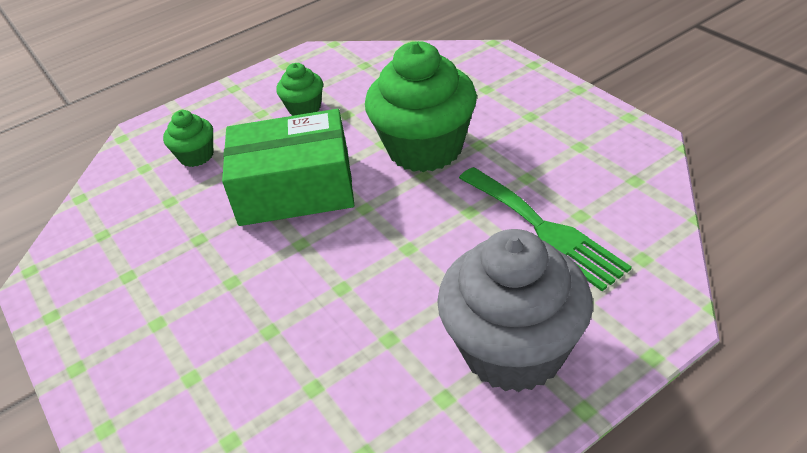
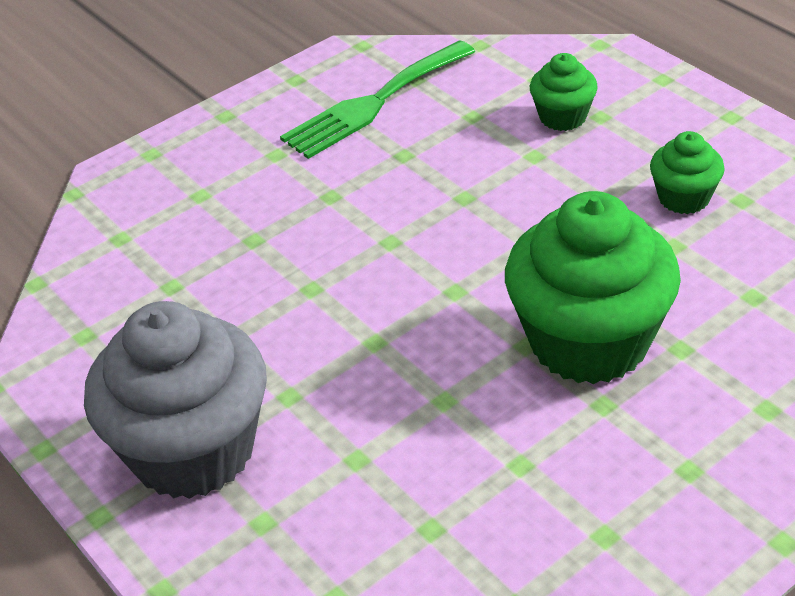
camera: 85 degrees right, 0 degrees up
(295, 188) = (495, 219): green box -> none
(543, 229) = (401, 483): green fork -> green fork (373, 103)

